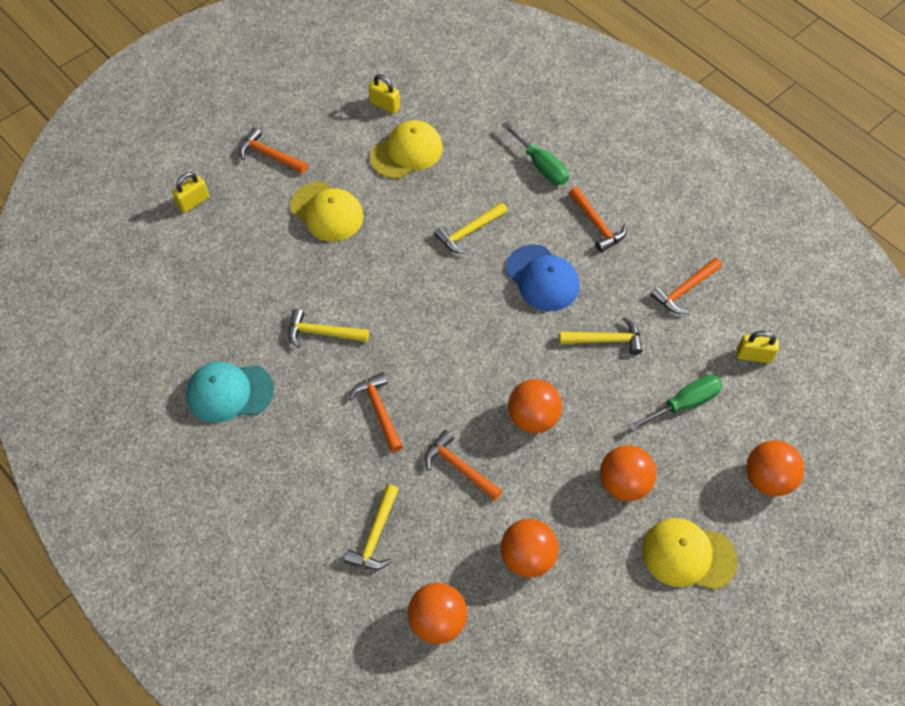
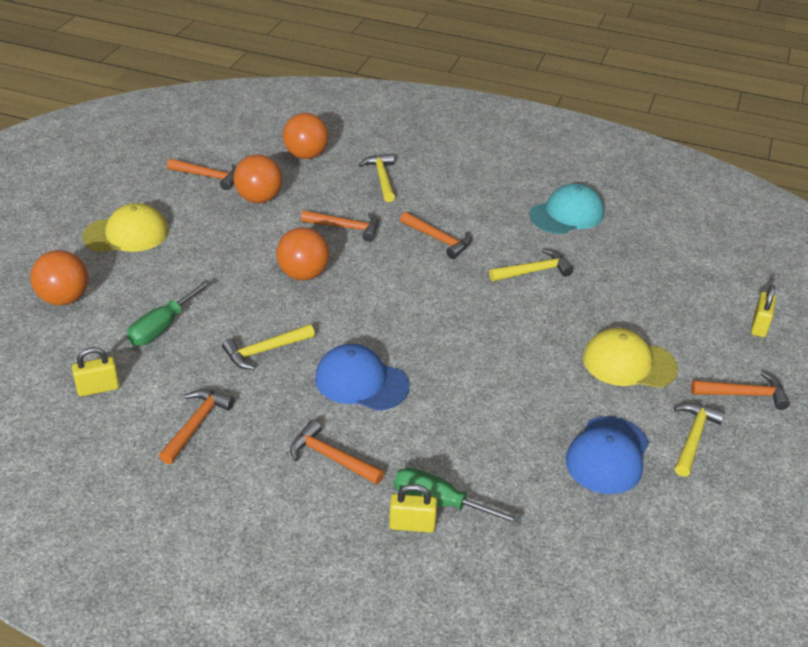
camera: 150 degrees right, 20 degrees down
(385, 105) = (686, 503): yellow padlock -> yellow padlock (412, 525)
(407, 152) = (607, 455): yellow cap -> blue cap
(469, 232) = (469, 397): yellow hammer -> yellow hammer (693, 437)
(568, 626) = (209, 177): none -> orange hammer
(624, 483) = (199, 258): orange ball -> none

